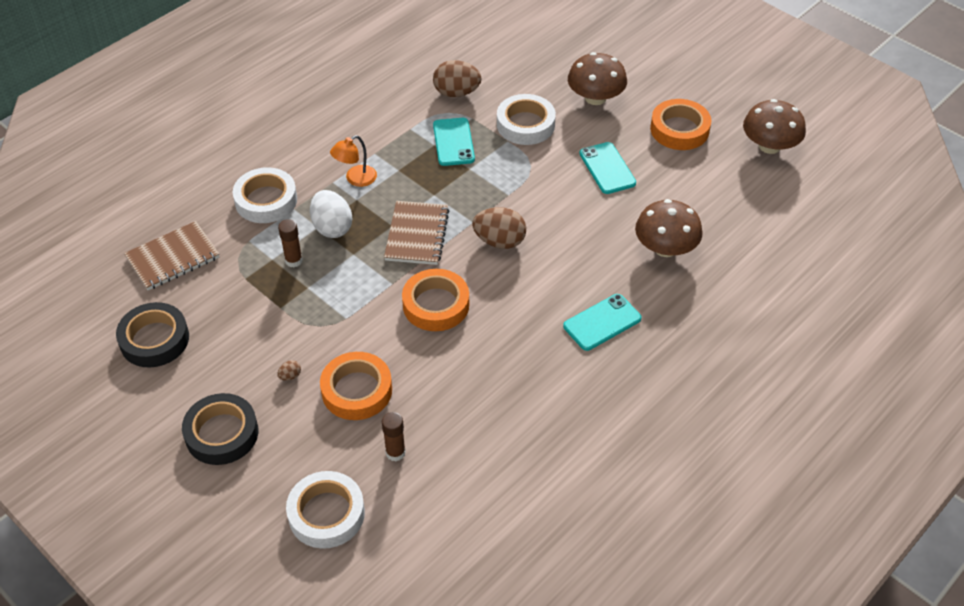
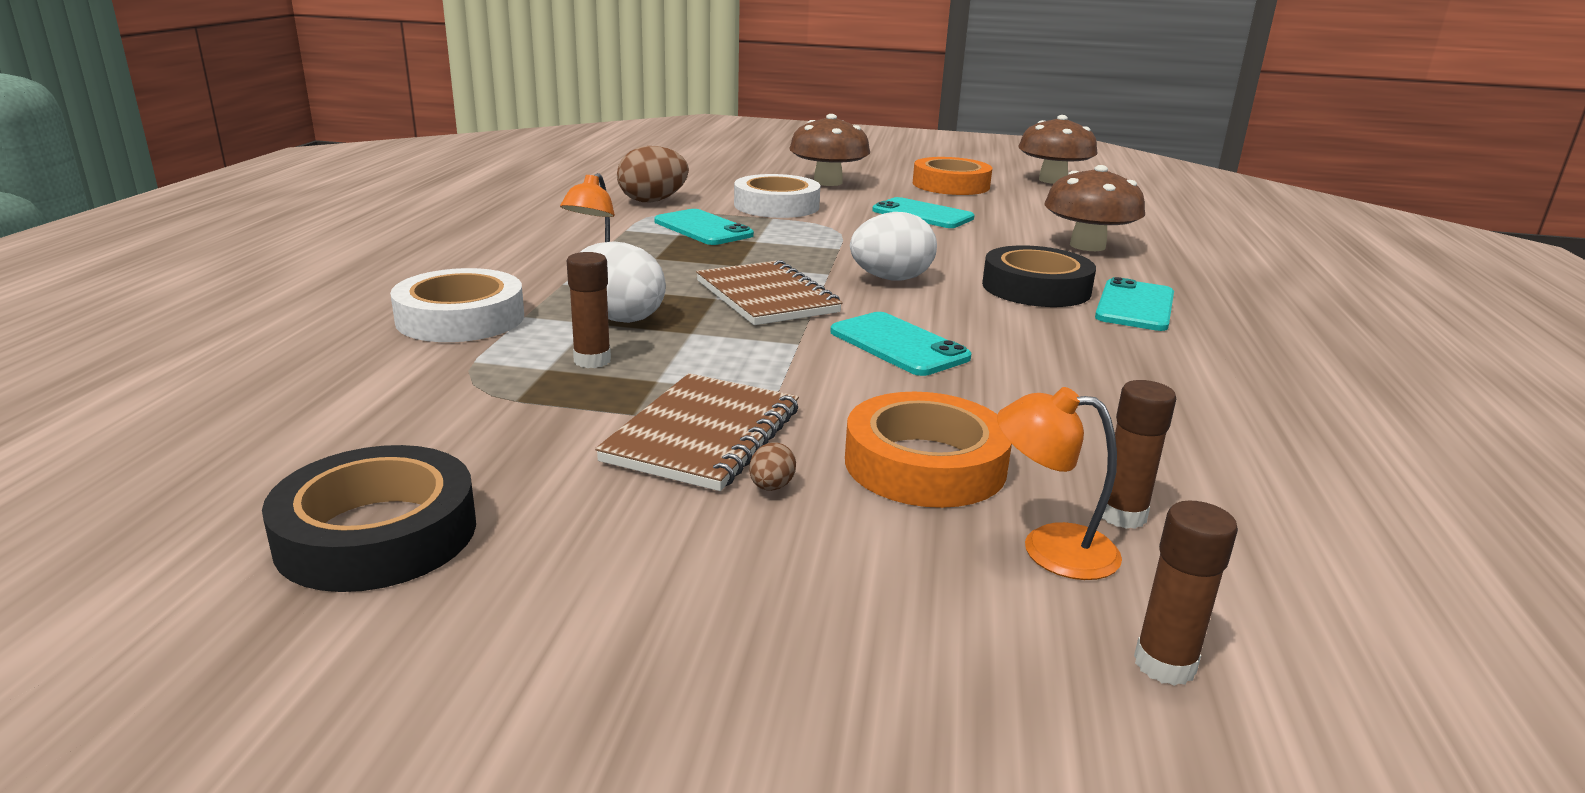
camera: 35 degrees left, 25 degrees down
(173, 258) = (318, 414): brown notebook -> brown notebook (704, 435)
(222, 433) = (733, 627): black tape -> black tape (1036, 288)
(326, 514) = (1164, 664): white tape -> brown glue stick
(350, 453) = (1050, 548): none -> orange lamp
(436, 305) = (898, 345): orange tape -> turquoise phone
(499, 241) = (891, 279): brown egg -> white egg

